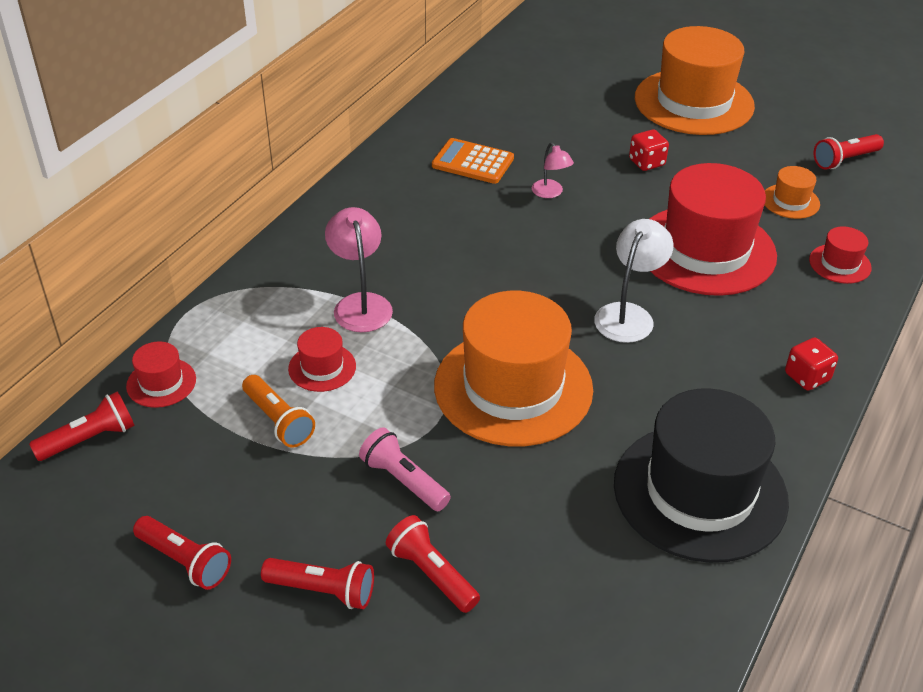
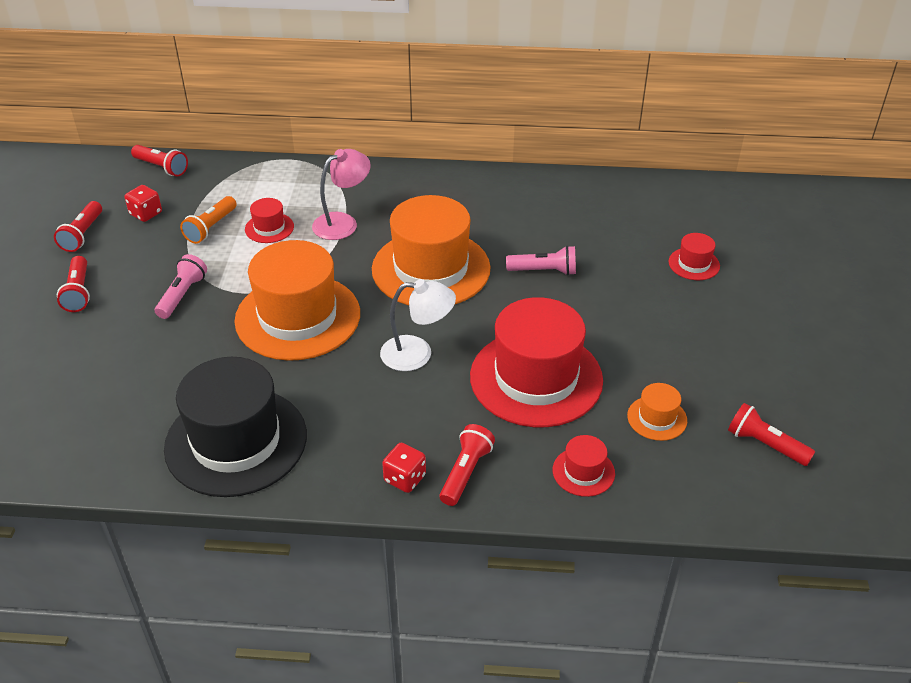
camera: 65 degrees right, 0 degrees up
(161, 383) = (221, 173): red hat -> red hat (694, 264)
(431, 574) = (107, 331): red flashlight -> red flashlight (465, 472)
(473, 162) = (551, 220): orange calculator -> none
(550, 193) = (544, 271): pink lamp -> pink flashlight
(646, 162) = (636, 312): red dice -> red dice (146, 214)
(694, 102) = (765, 318): orange hat -> orange hat (431, 269)

